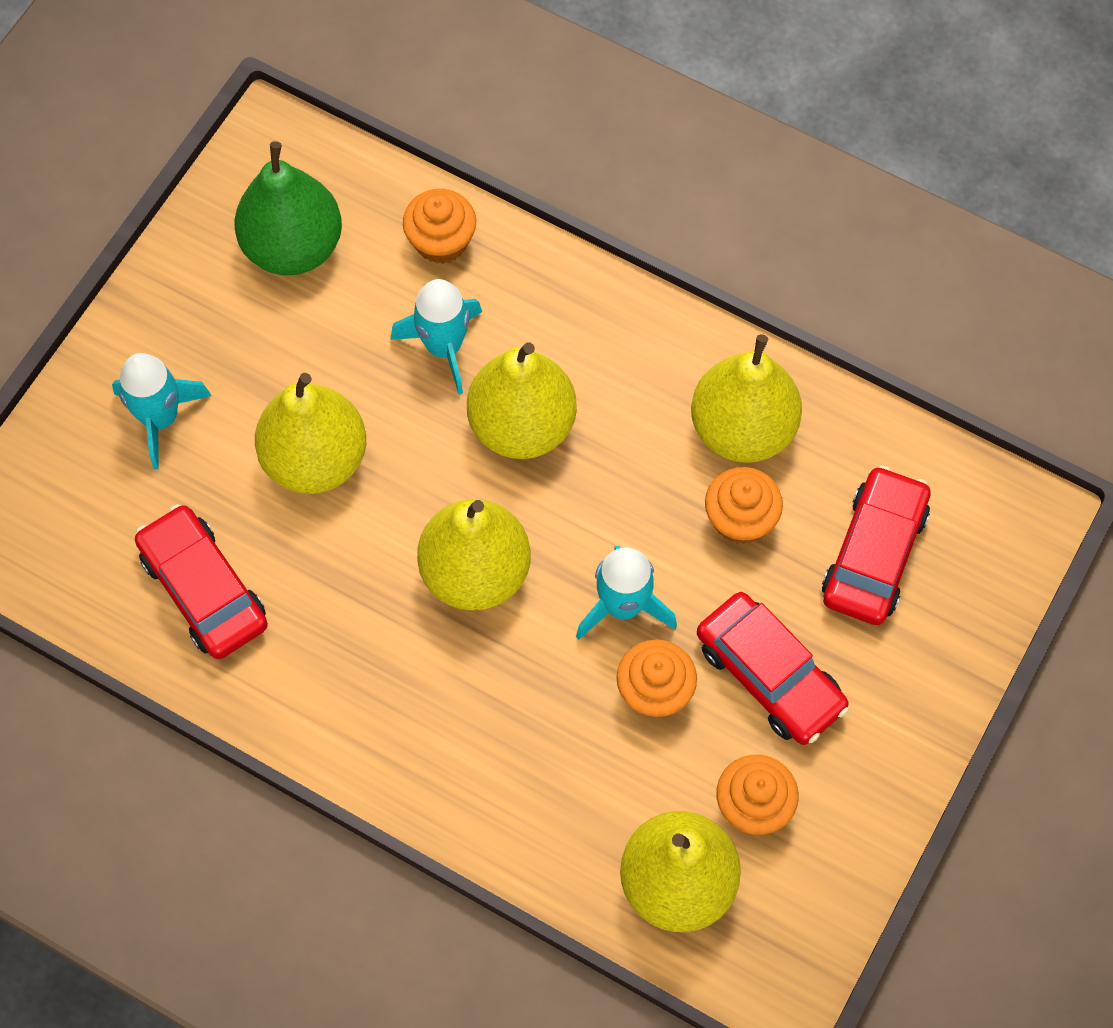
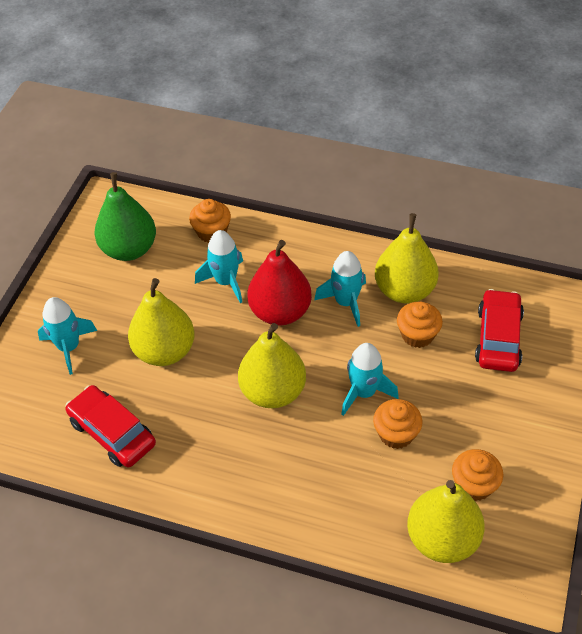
camera: 10 degrees left, 15 degrees down
(522, 425) = (280, 312): yellow pear -> red pear
(637, 431) = (346, 302): none -> turquoise rocket
(769, 675) = (460, 412): red car -> none

